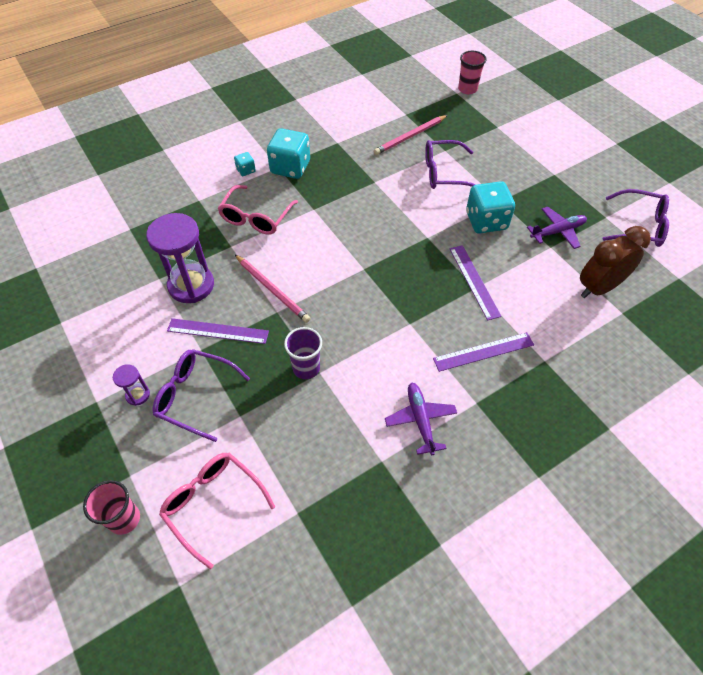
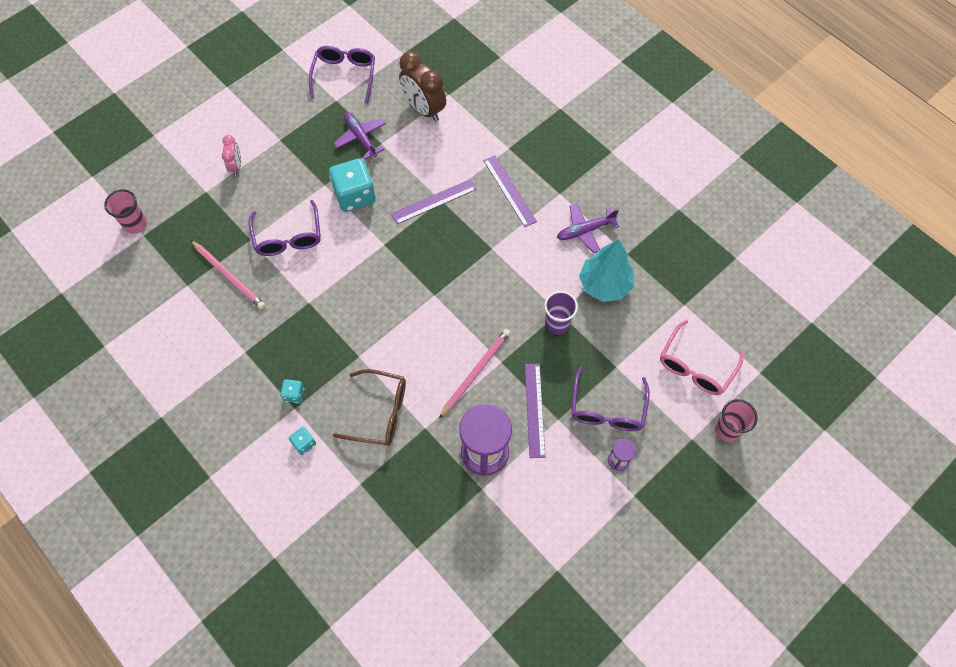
camera: 100 degrees left, 10 degrees up
(256, 218) = (380, 412): pink glasses -> brown glasses
(290, 167) = (294, 394): turquoise dice -> turquoise dice, size x0.47
(344, 426) = (604, 284): none -> turquoise tree
(524, 145) = (236, 166): none -> pink clock

